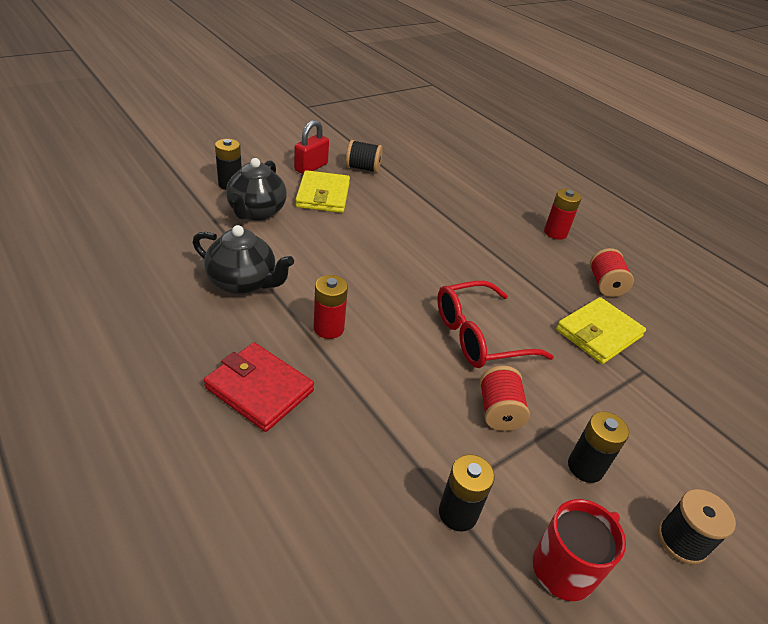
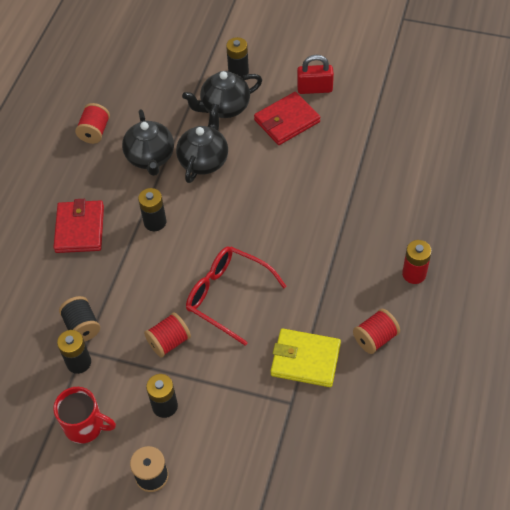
camera: 60 degrees right, 15 degrees up
(145, 297) = (95, 132): none -> red spool
(298, 256) = (204, 161): none -> black teapot
(323, 195) = (287, 121): yellow wallet -> red wallet
(328, 328) = (155, 222): red battery -> black battery
(363, 168) = (353, 113): black spool -> black spool (82, 326)

